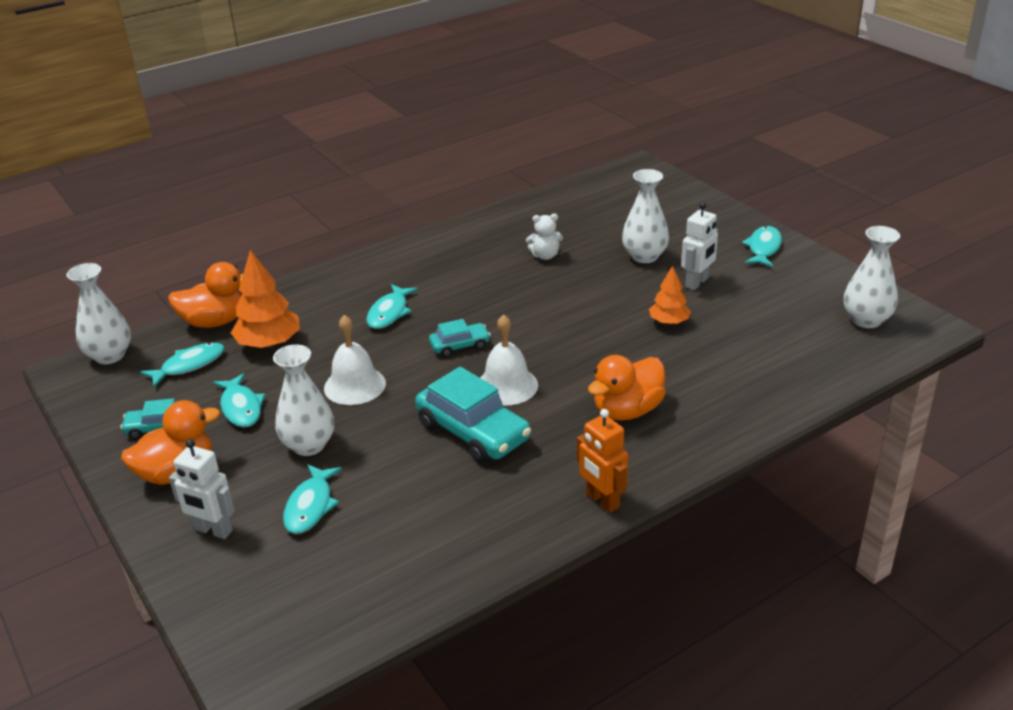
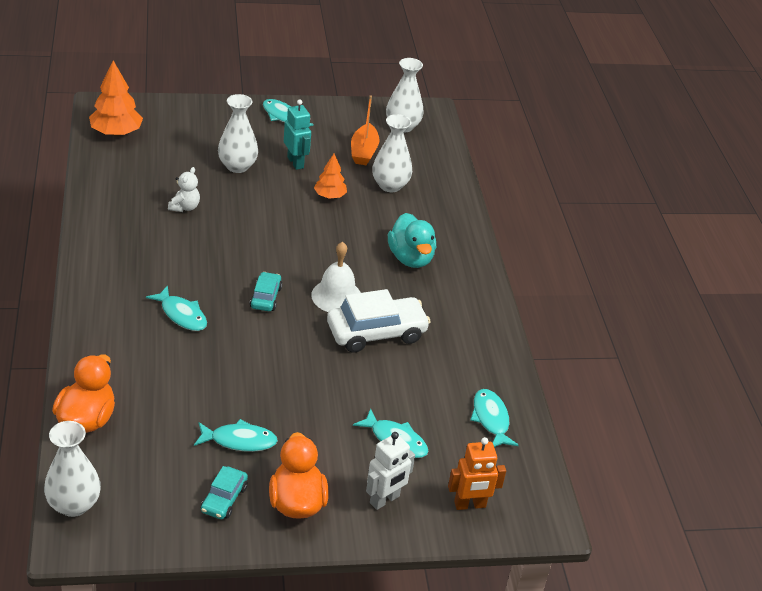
camera: 70 degrees left, 5 degrees up
(189, 365) = (144, 455): turquoise fish -> turquoise fish (491, 419)
(269, 343) = (158, 396): orange tree -> orange tree (116, 133)
(309, 445) = (323, 418): white vase -> white vase (390, 185)
(354, 385) = (267, 369): white bell -> none
(473, 432) = (376, 333): turquoise car -> white car
(602, 501) = (489, 308): orange robot -> orange robot (470, 505)
(627, 410) = (410, 258): orange duck -> turquoise duck
(697, 283) = (295, 162): white robot -> turquoise robot
(778, 313) = (363, 152): none -> orange boat

